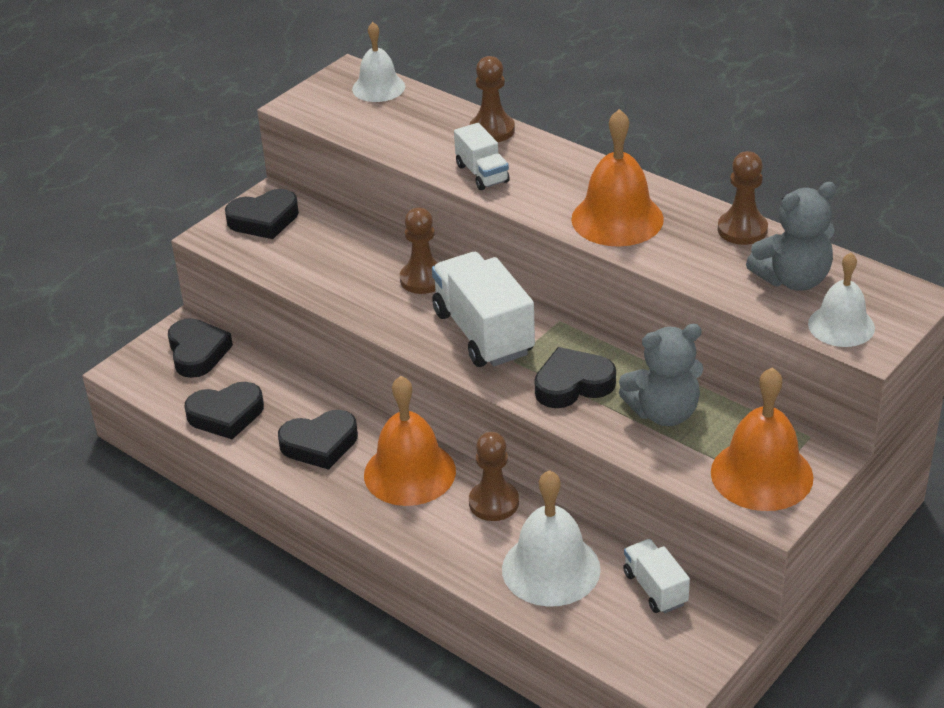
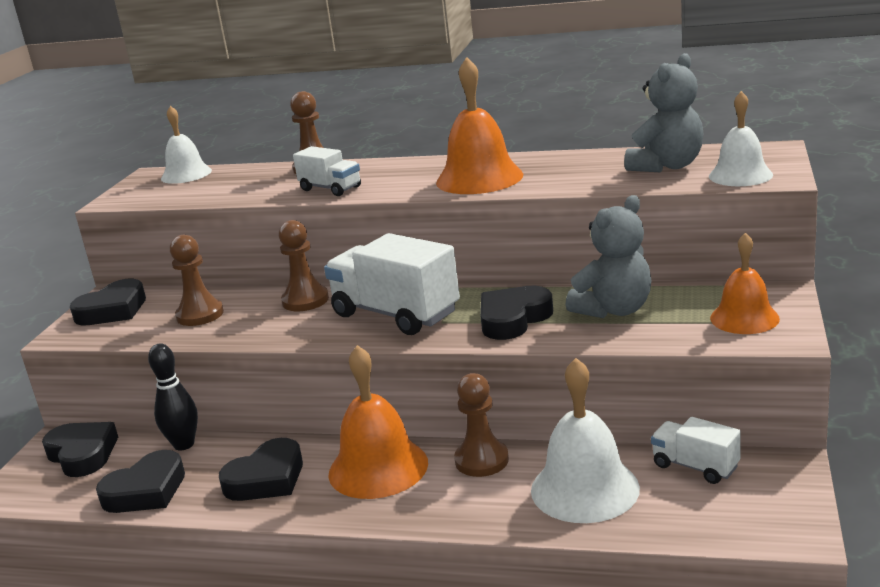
camera: 25 degrees left, 15 degrees down
(278, 377) = (184, 444): none -> black bowling pin
(742, 230) = (590, 157): brown pawn -> brown pawn (200, 315)
(761, 474) = (744, 318): orange bell -> orange bell, size x0.65

